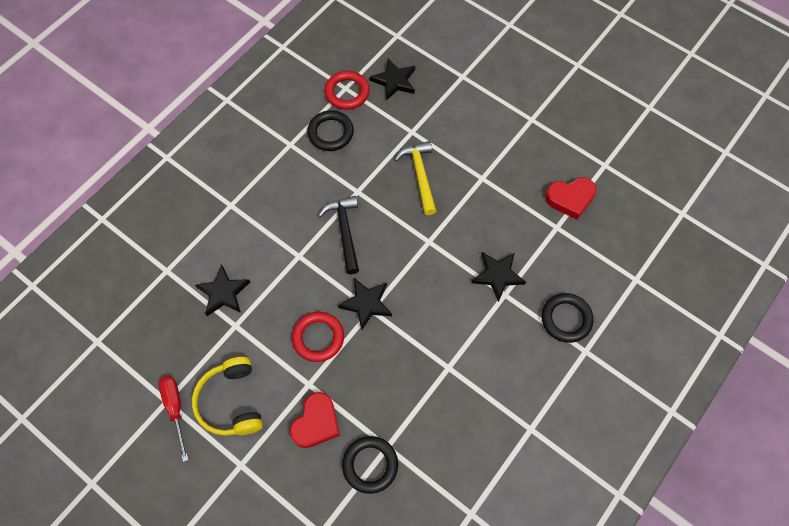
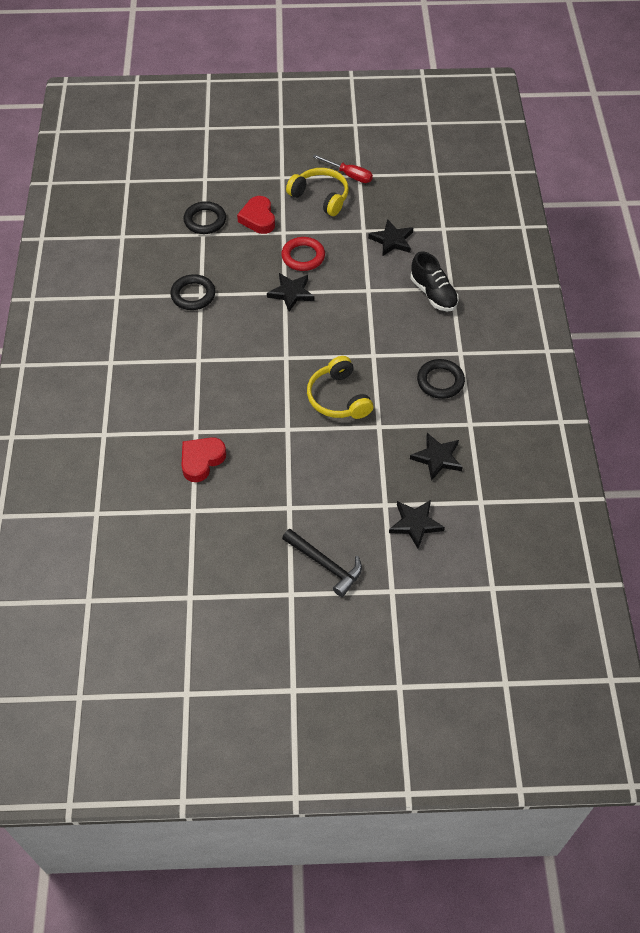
camera: 140 degrees right, 10 degrees down
(251, 210) = (433, 294): none -> black shoe
(344, 231) = (353, 324): black hammer -> black hammer (326, 565)
(347, 92) = (464, 421): red ring -> none
(420, 175) = (338, 398): yellow hammer -> yellow headphones
(497, 275) = (214, 368): black star -> black star (415, 524)
(566, 319) = (140, 373): black ring -> black ring (193, 295)

